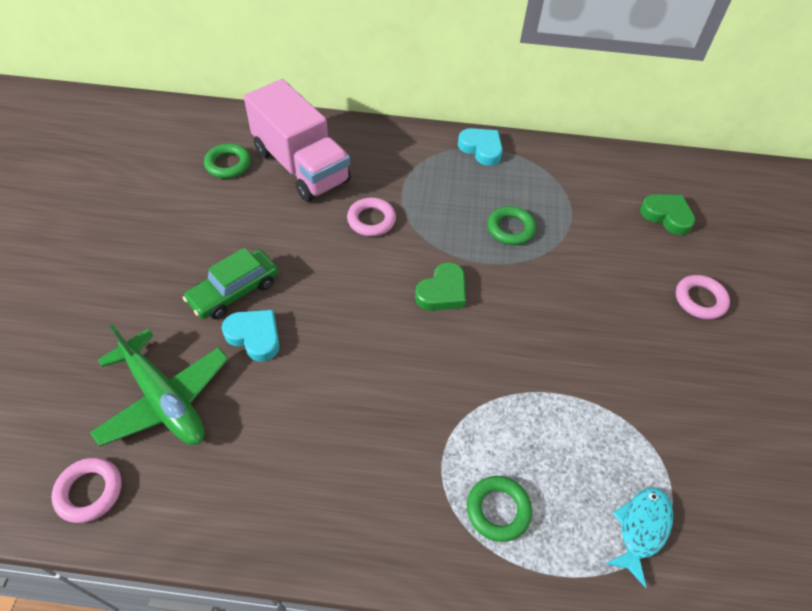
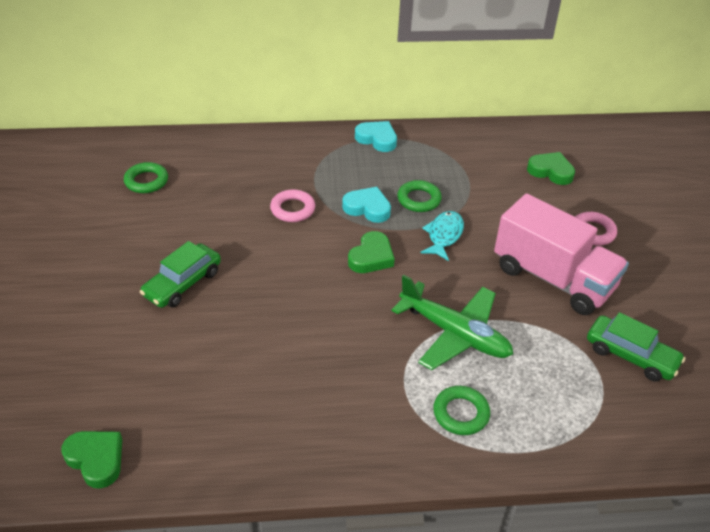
camera: 10 degrees left, 10 degrees down
(89, 492) = (96, 459): pink ring -> green heart
(164, 399) = (144, 378): green plane -> green plane (455, 334)
(254, 336) = (212, 316): turquoise heart -> turquoise heart (367, 208)
(301, 166) = (215, 174): pink truck -> pink truck (553, 278)
(641, 529) = (581, 407): turquoise fish -> turquoise fish (444, 235)
(714, 470) = (631, 355): none -> green car

